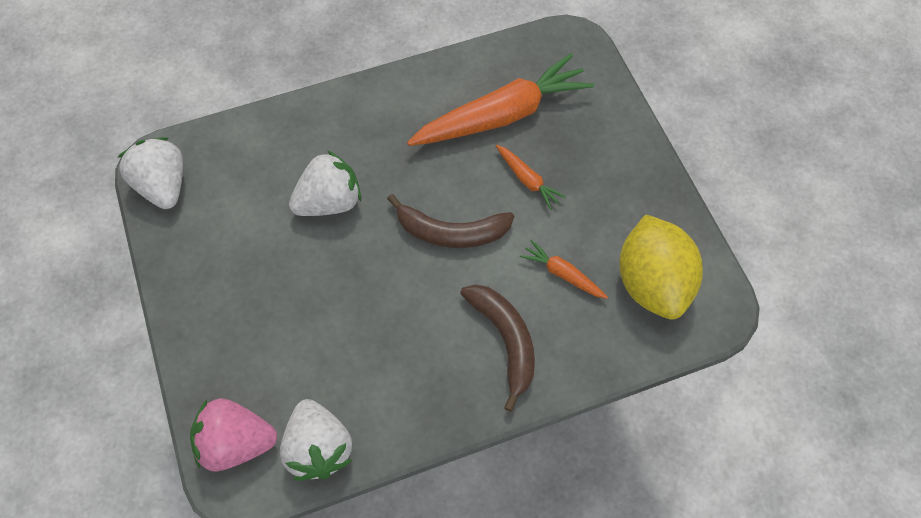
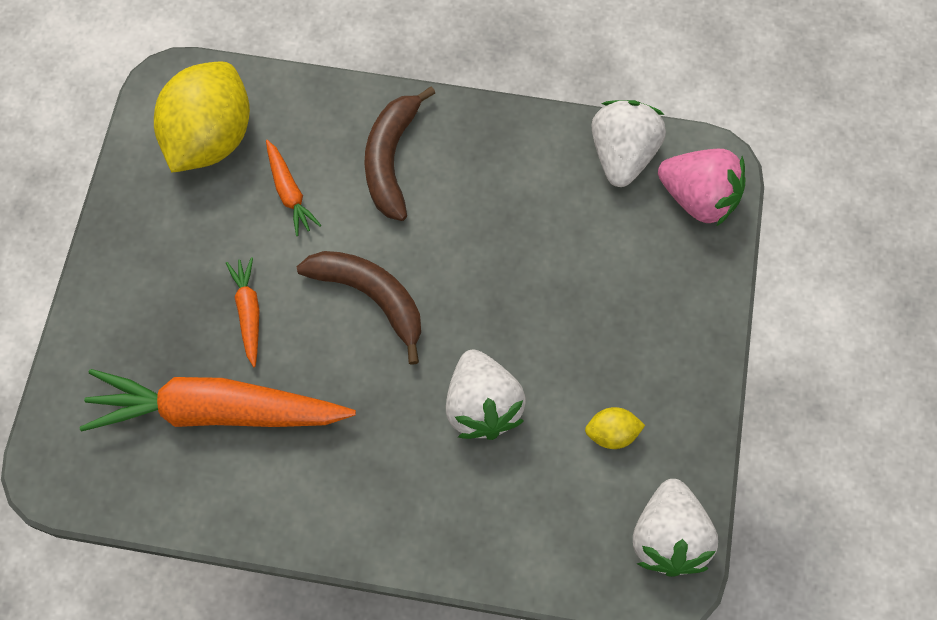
camera: 150 degrees left, 5 degrees up
(229, 229) = (612, 433): none -> yellow lemon
(329, 202) = (482, 406): white strawberry -> white strawberry turned 105 degrees counterclockwise

